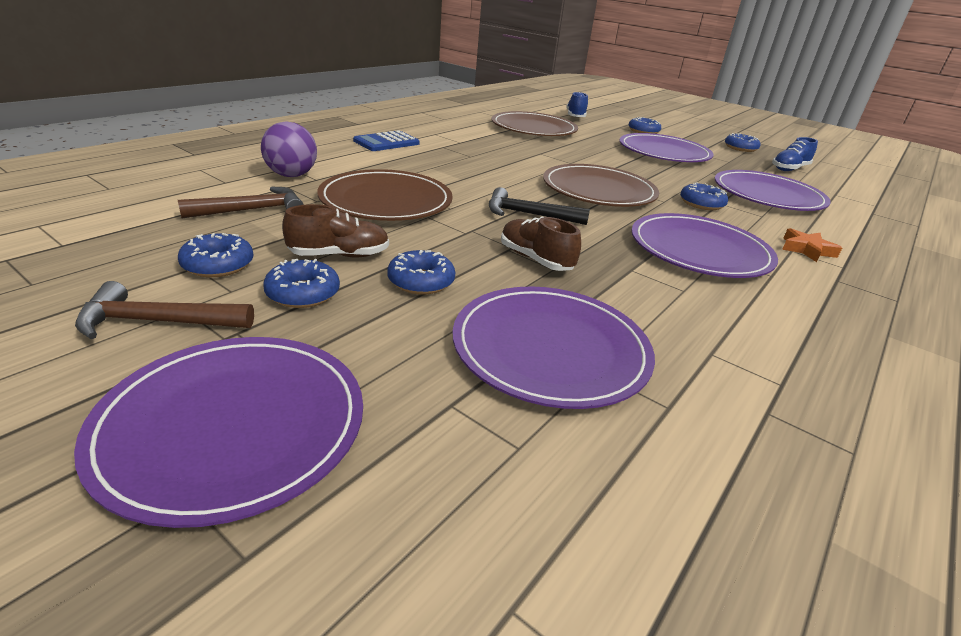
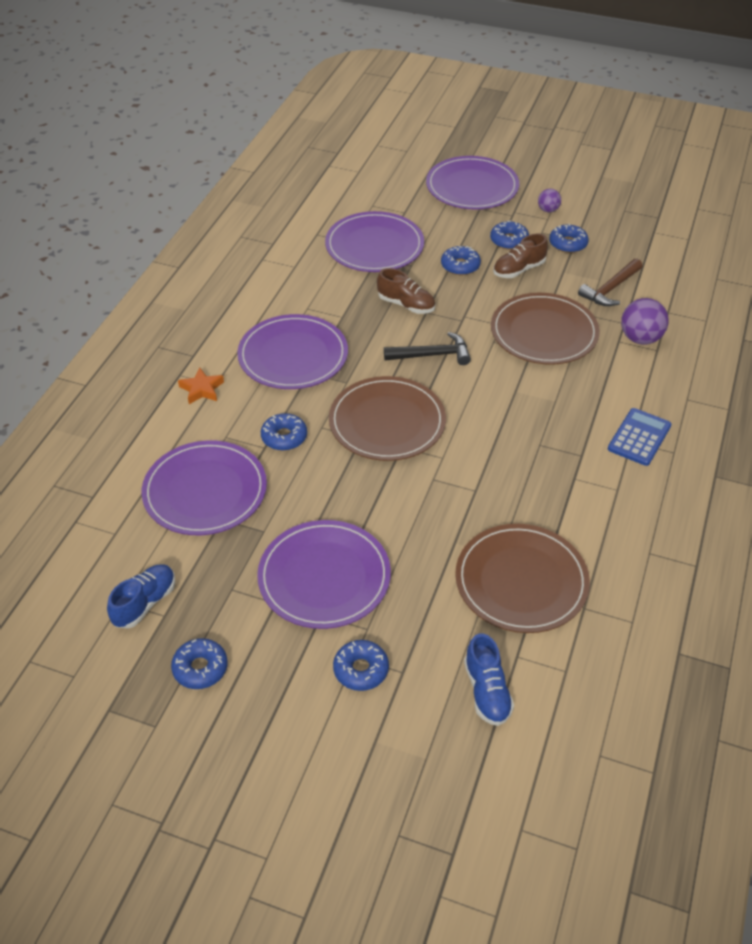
camera: 165 degrees right, 15 degrees up
(157, 322) = (548, 210): brown hammer -> purple ball

